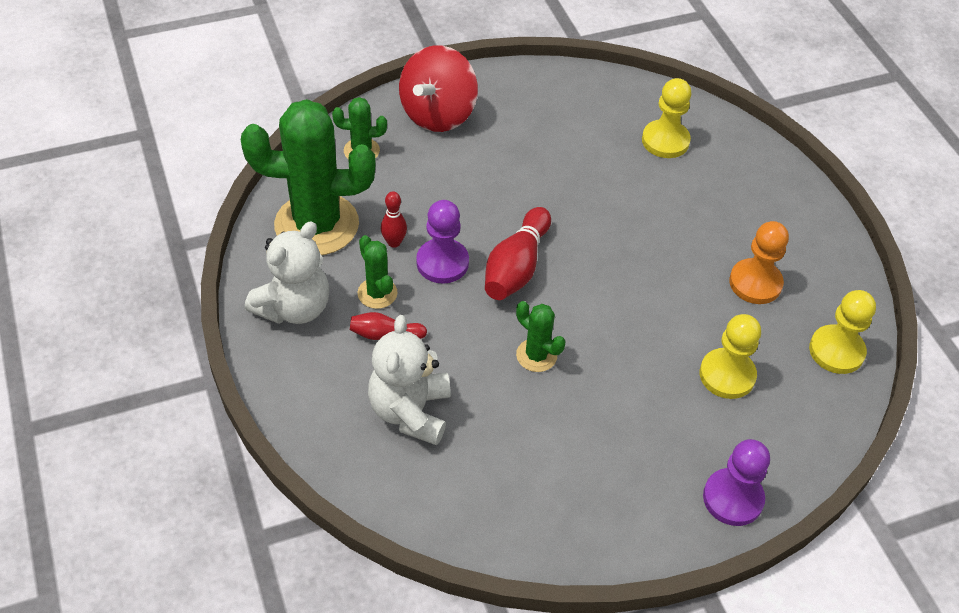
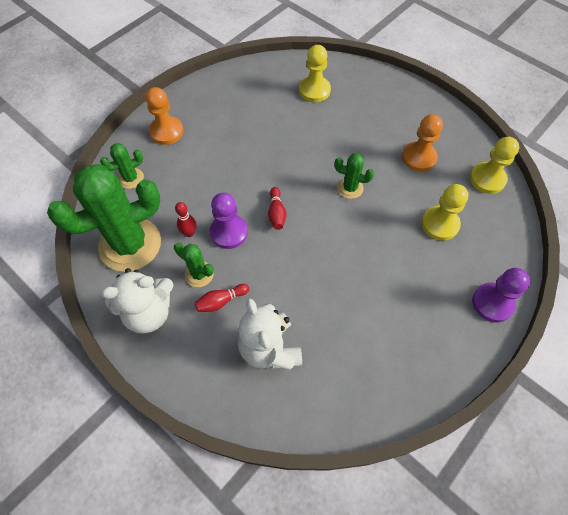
camera: 25 degrees left, 10 degrees up
(294, 307) = (149, 312): white teddy bear -> white teddy bear turned 60 degrees clockwise
(438, 114) = (166, 131): red spinning top -> orange pawn
(516, 267) = (276, 213): red bowling pin -> red bowling pin, size x0.56
(536, 355) = (324, 267): green cactus -> green cactus (350, 188)

